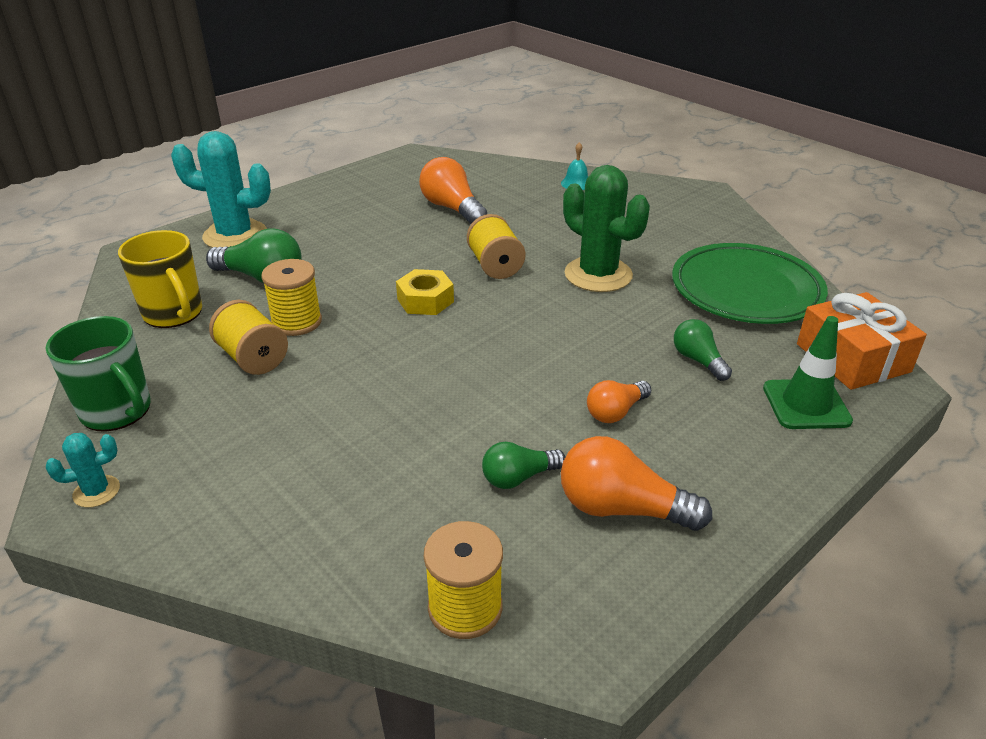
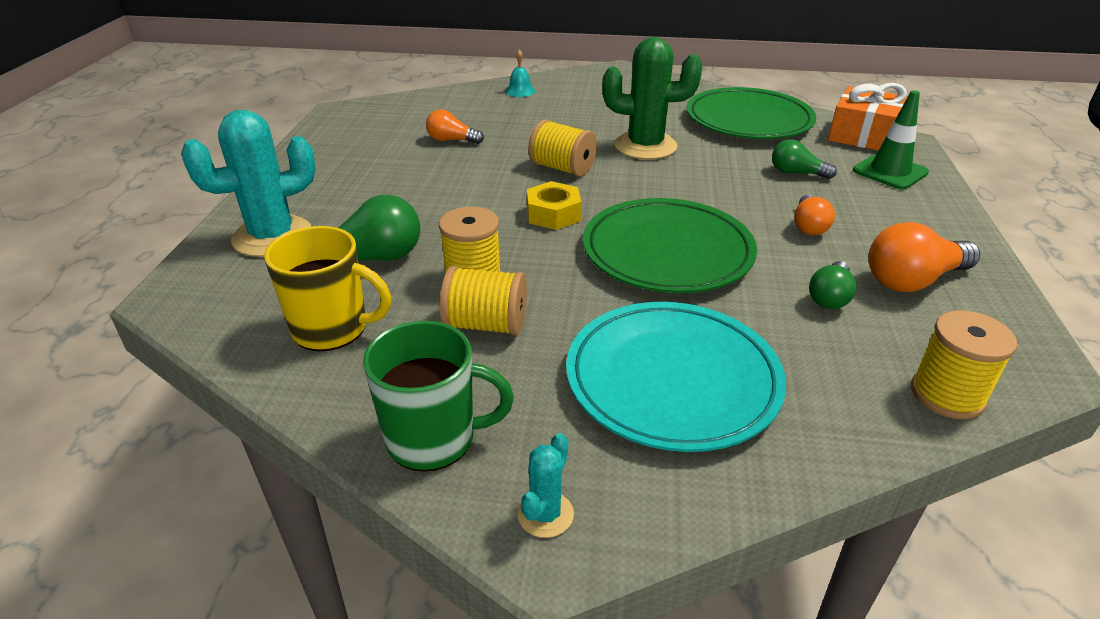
camera: 40 degrees left, 0 degrees up
(295, 463) = (672, 380): none -> turquoise plate
(452, 208) = (451, 140): orange light bulb -> orange light bulb, size x0.62
(456, 371) = (667, 252): none -> green plate

